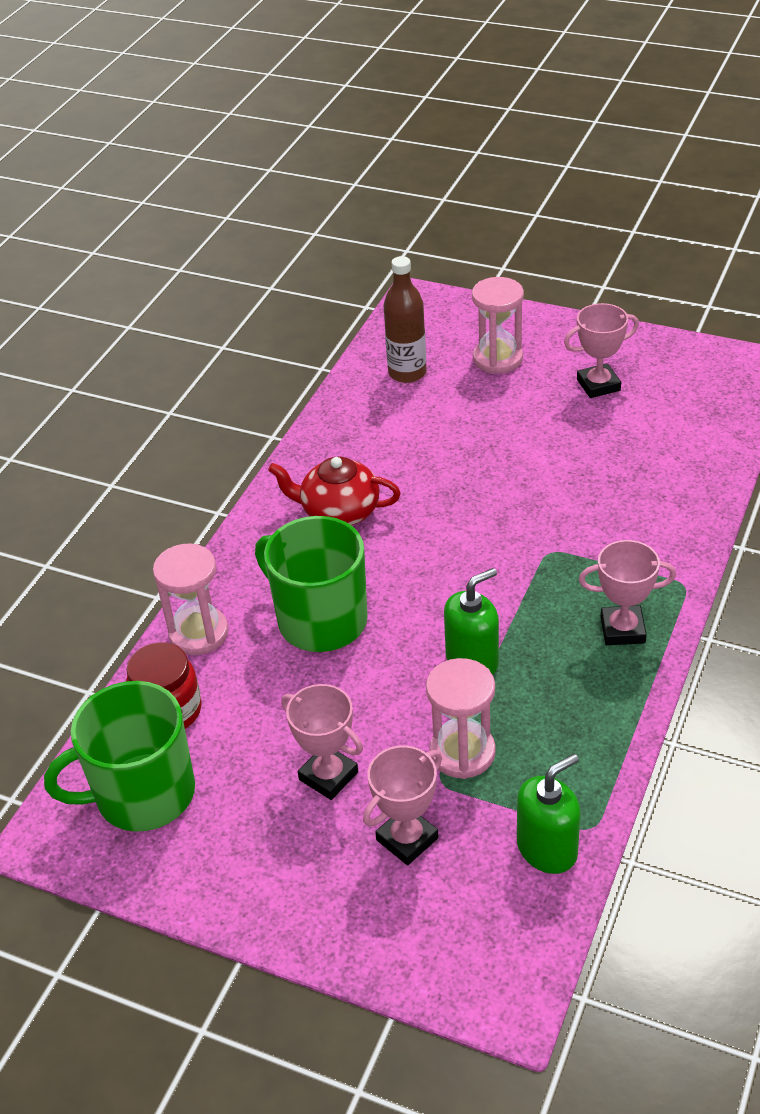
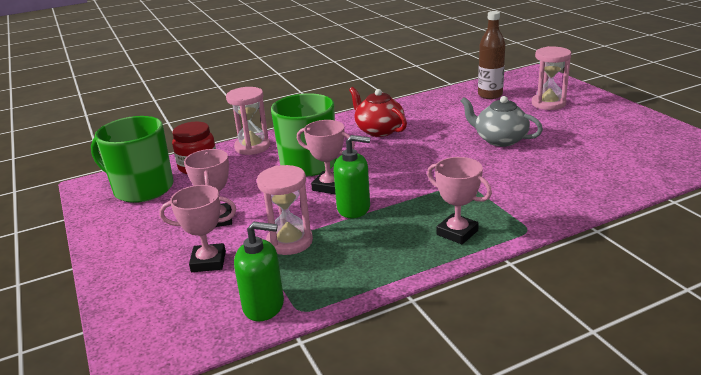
camera: 40 degrees right, 15 degrees down
(510, 455) = (500, 140): none -> grey teapot
(598, 385) = (596, 130): pink trophy -> pink trophy (329, 186)

